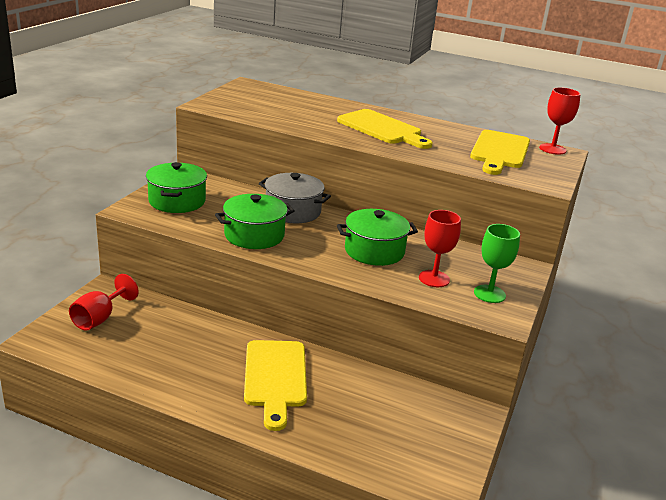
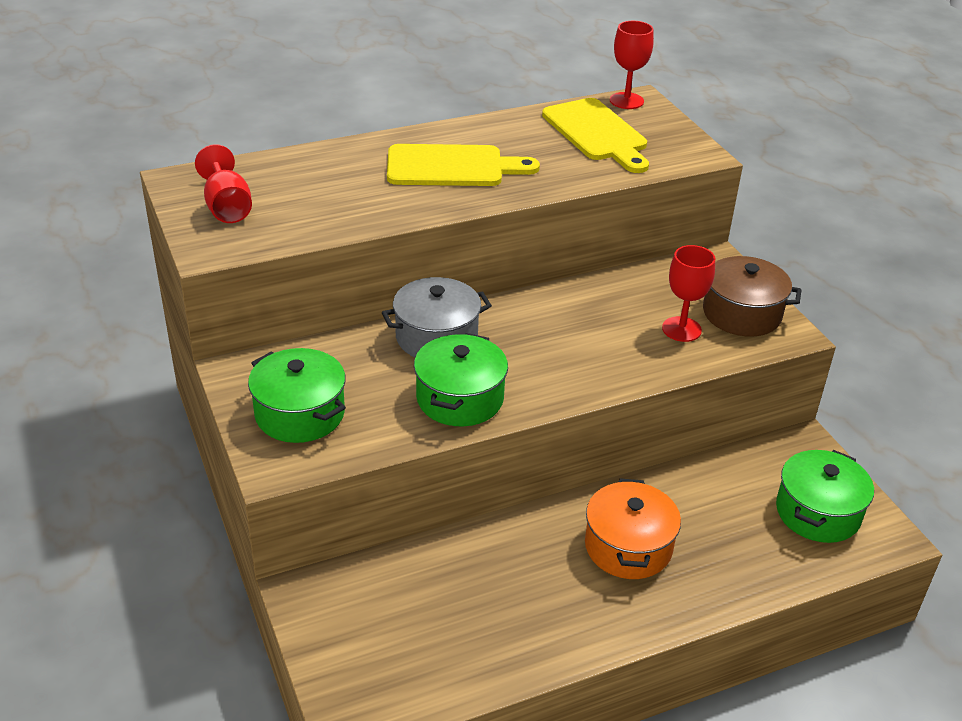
camera: 45 degrees left, 10 degrees up
(99, 318) = (364, 632): red goblet -> red goblet (227, 207)
(275, 377) = (628, 547): yellow cutting board -> orange pot
(374, 251) = (588, 333): green pot -> green pot (818, 512)
(489, 294) = (741, 313): green goblet -> brown pot

